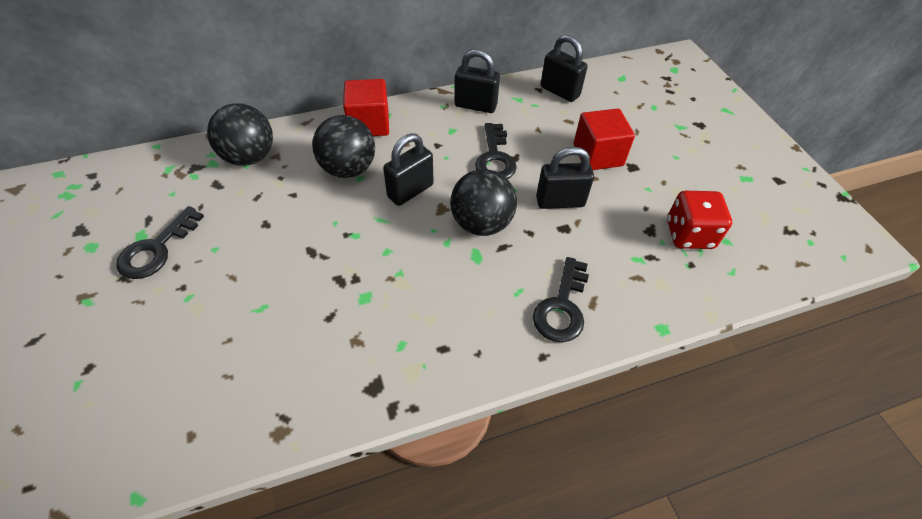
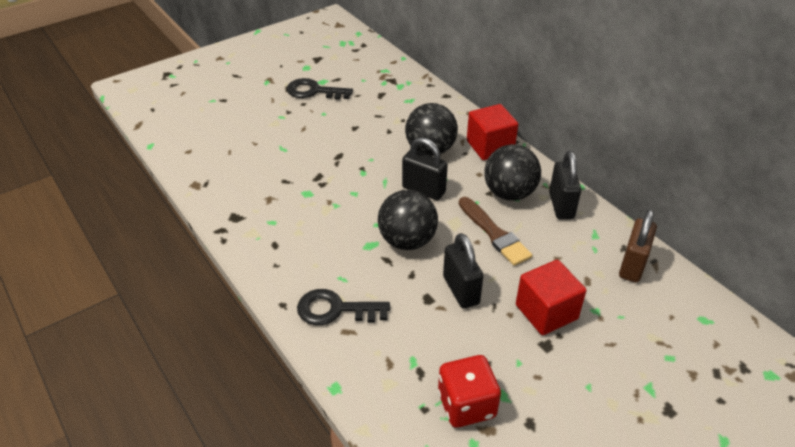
camera: 75 degrees right, 10 degrees down
(249, 157) = (415, 99): black ball -> black ball (509, 193)
(495, 158) = (494, 234): black key -> brown brush
(560, 91) = (632, 265): black padlock -> brown padlock

